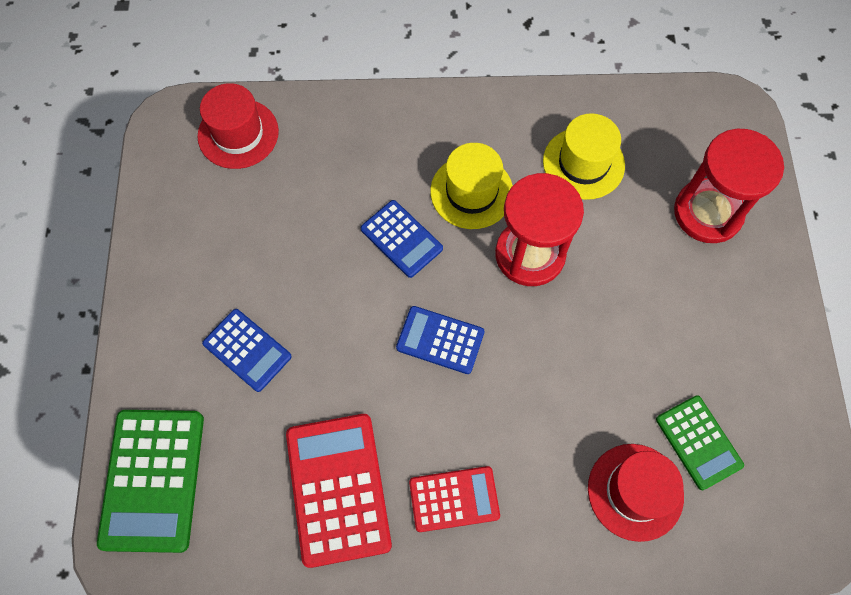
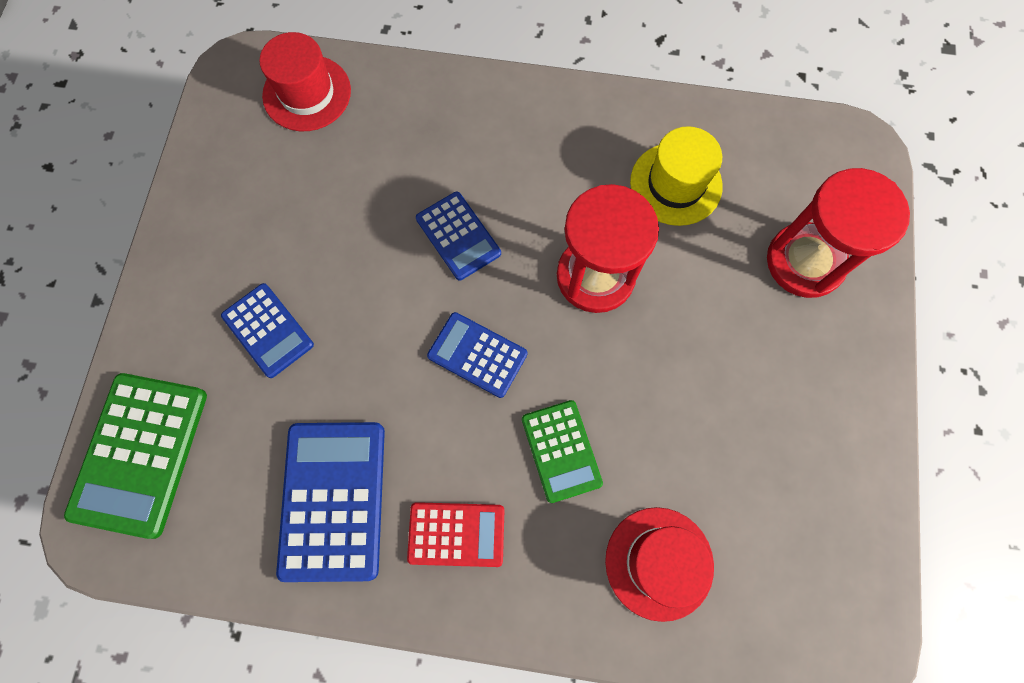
camera: 10 degrees right, 5 degrees up
(338, 489) = (333, 500): red calculator -> blue calculator
(471, 192) = (545, 196): yellow hat -> none
(698, 442) = (742, 520): green calculator -> green calculator (561, 451)

